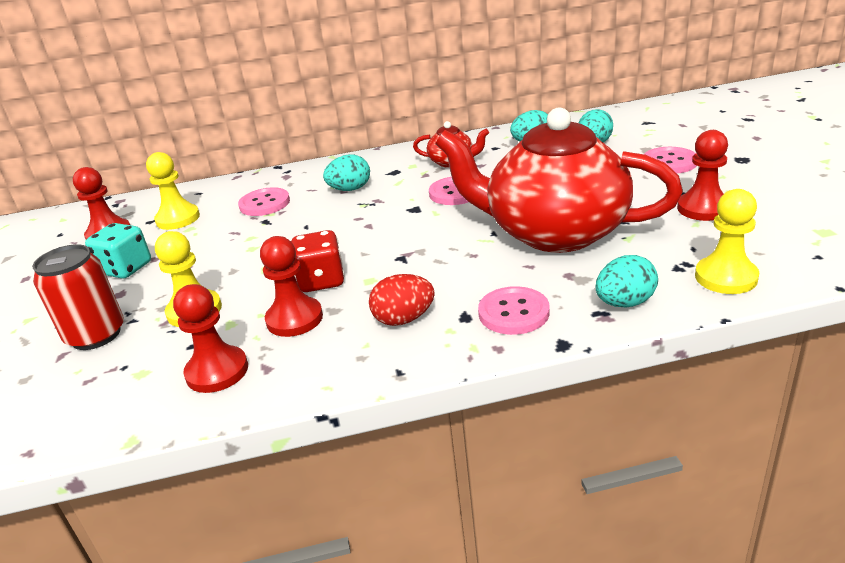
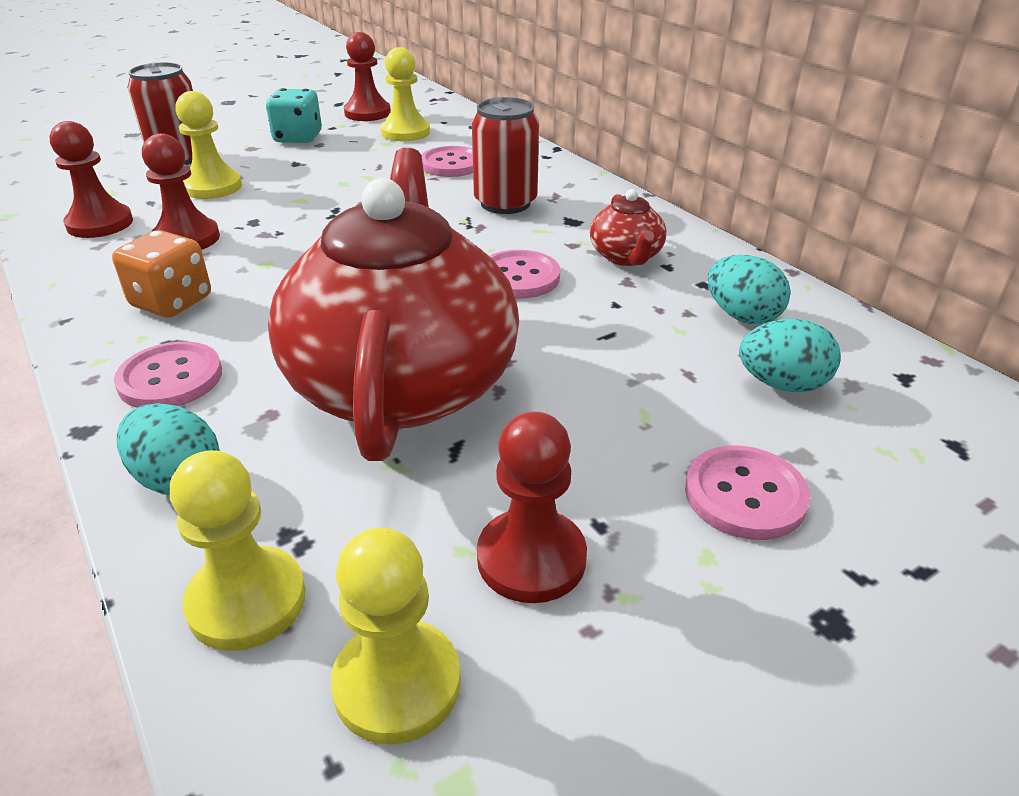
camera: 65 degrees right, 5 degrees up
(321, 281) = (266, 236): red dice -> none
(350, 189) = (505, 203): turquoise egg -> red can
(404, 319) = (172, 302): red egg -> orange dice
(775, 241) = (397, 683): none -> yellow pawn

